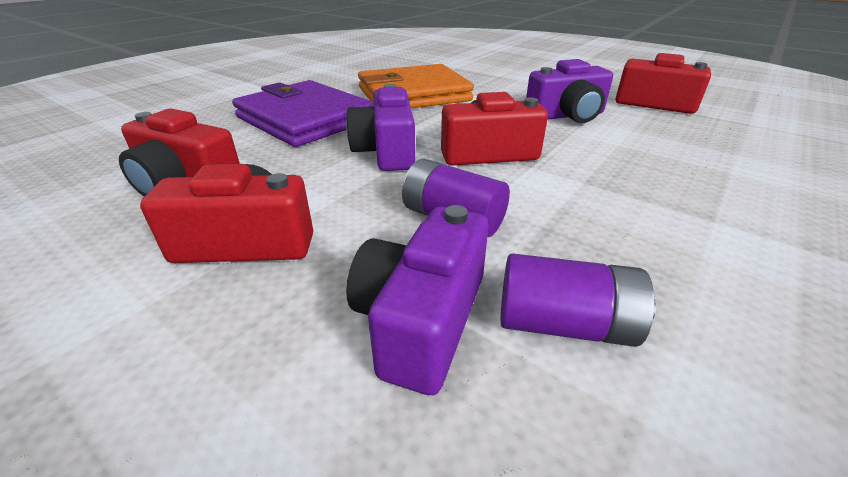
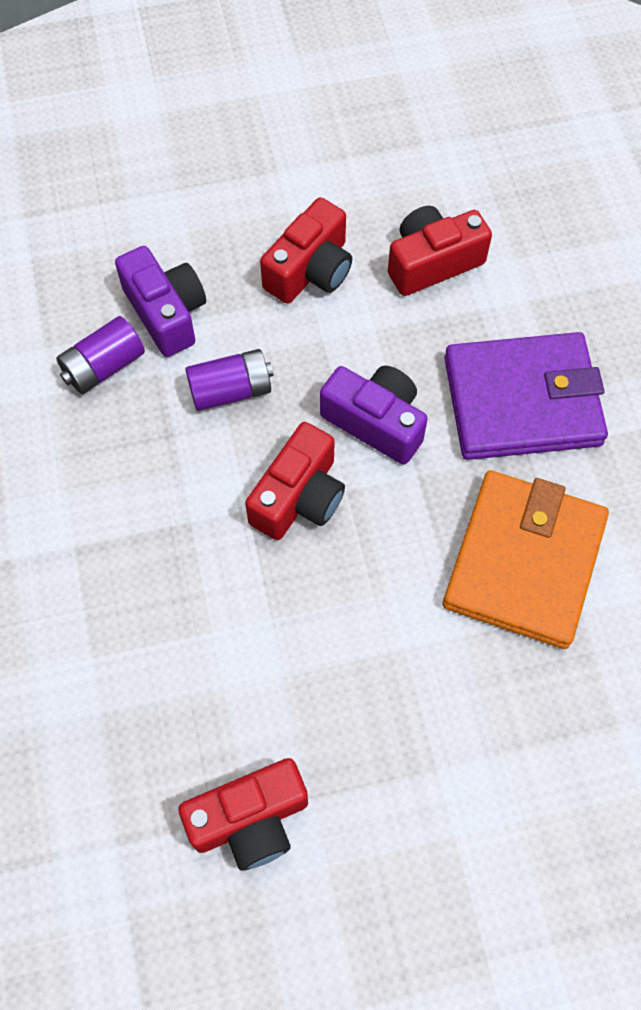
camera: 130 degrees right, 30 degrees up
(567, 115) = (311, 665): purple camera -> none

